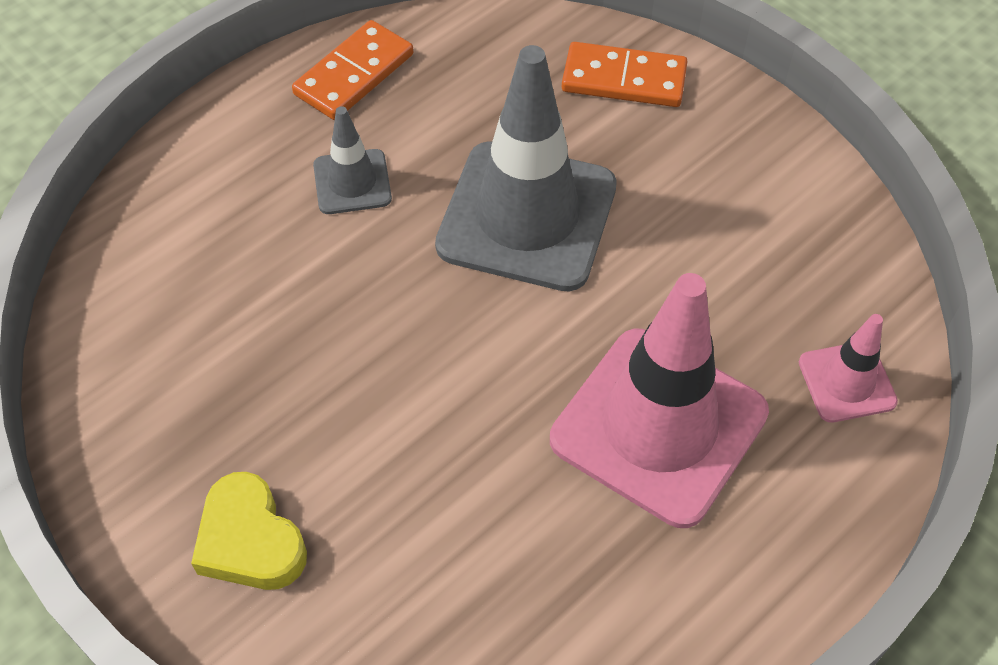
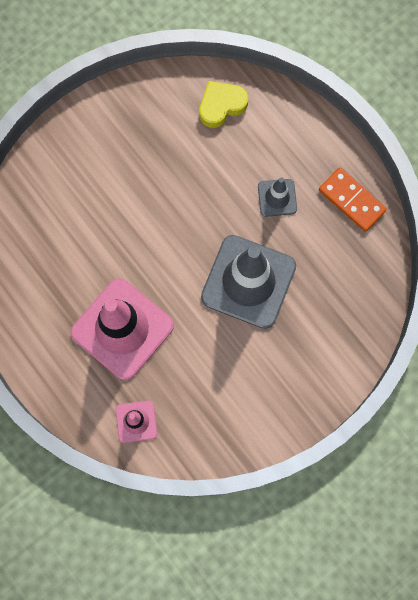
camera: 95 degrees right, 20 degrees up
(250, 540) = (87, 152): yellow heart -> yellow heart (221, 105)
(624, 79) = (339, 343): orange domino -> none

